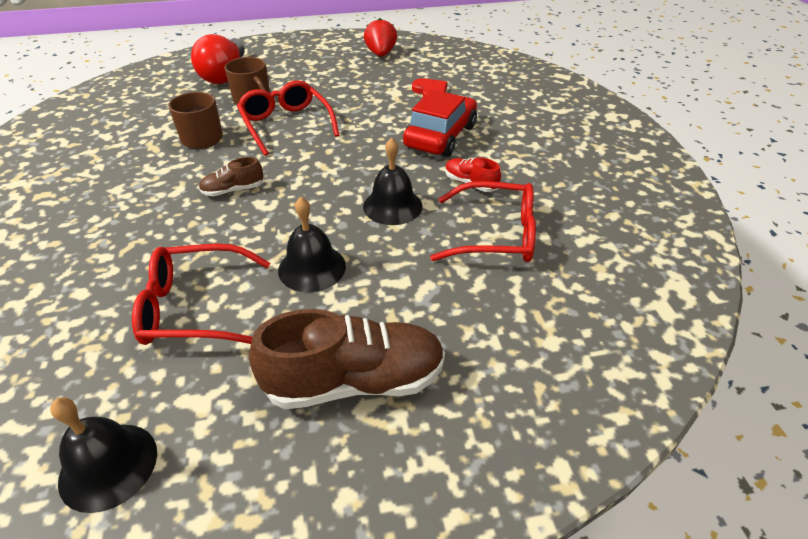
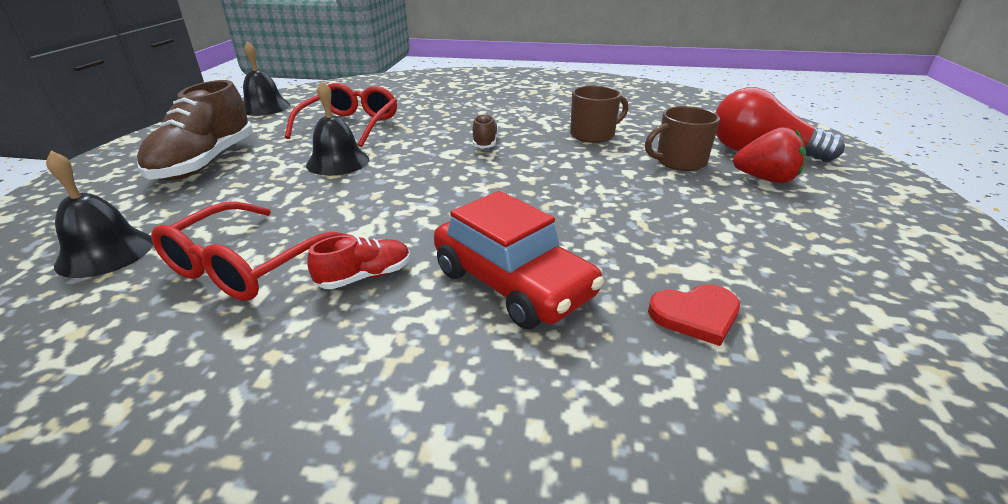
camera: 110 degrees right, 10 degrees down
(286, 125) = (605, 174): red glasses -> none
(381, 54) = (896, 290): red strawberry -> red strawberry (765, 179)
(392, 206) = (379, 210): black bell -> black bell (105, 252)

